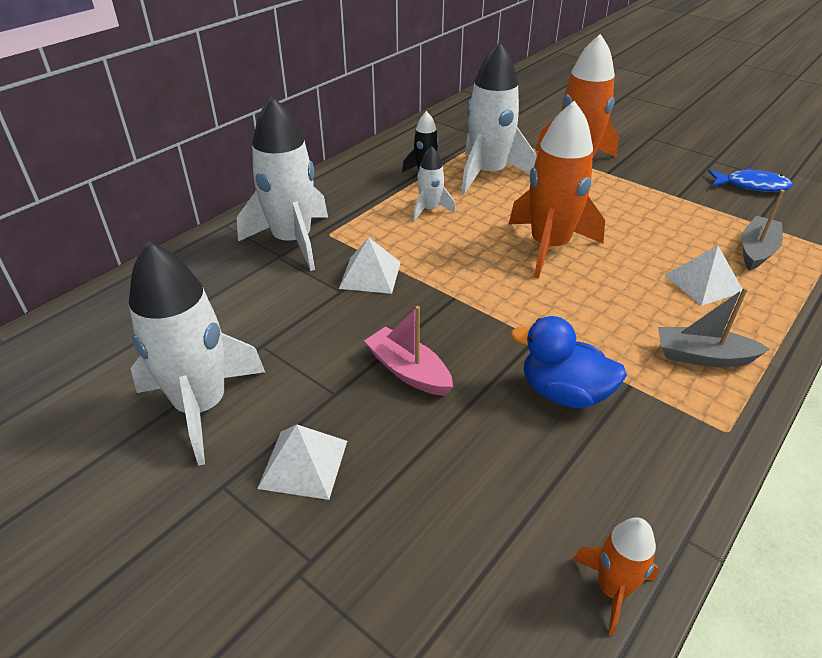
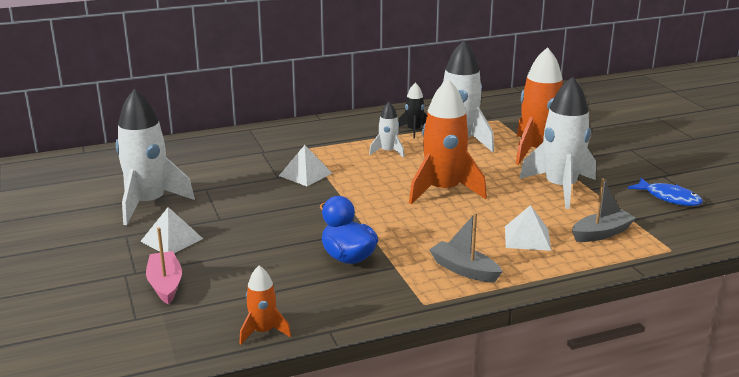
camera: 30 degrees right, 15 degrees down
(292, 241) = (279, 146): white rocket -> white rocket (560, 188)
(408, 371) = (271, 222): pink boat -> pink boat (165, 284)

